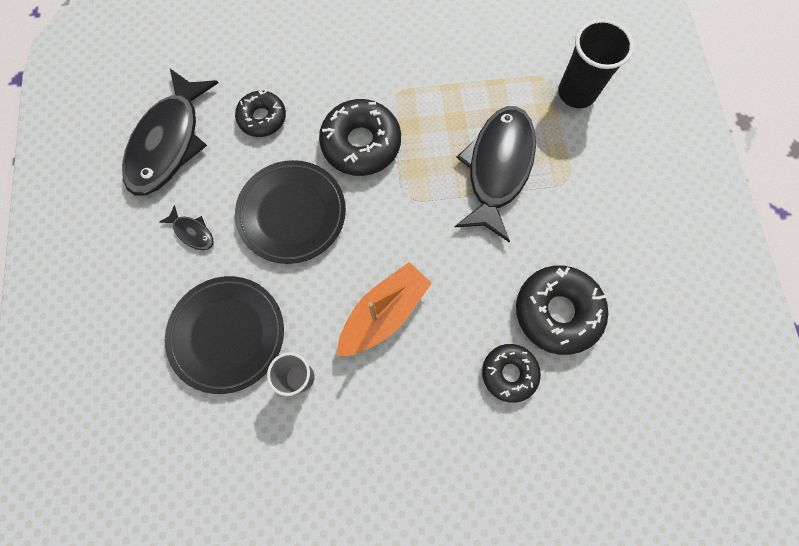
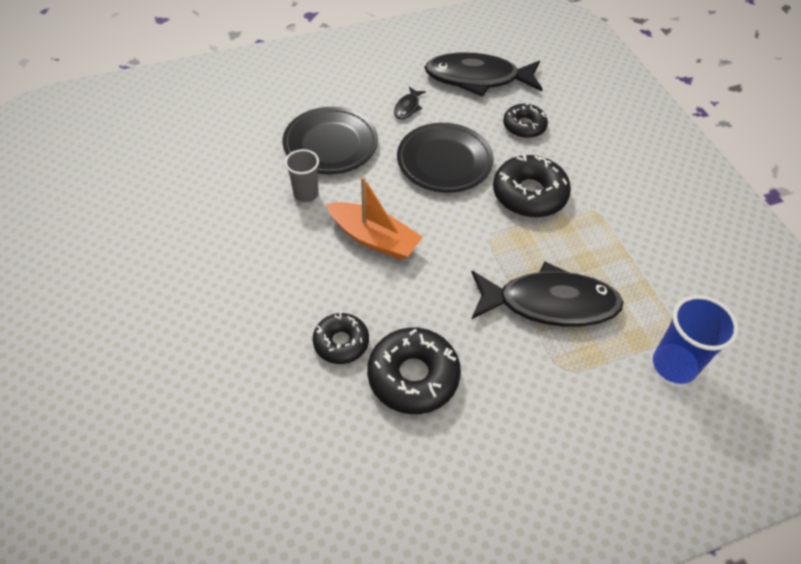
camera: 75 degrees right, 20 degrees down
(576, 93) = (674, 365): black cup -> blue cup

